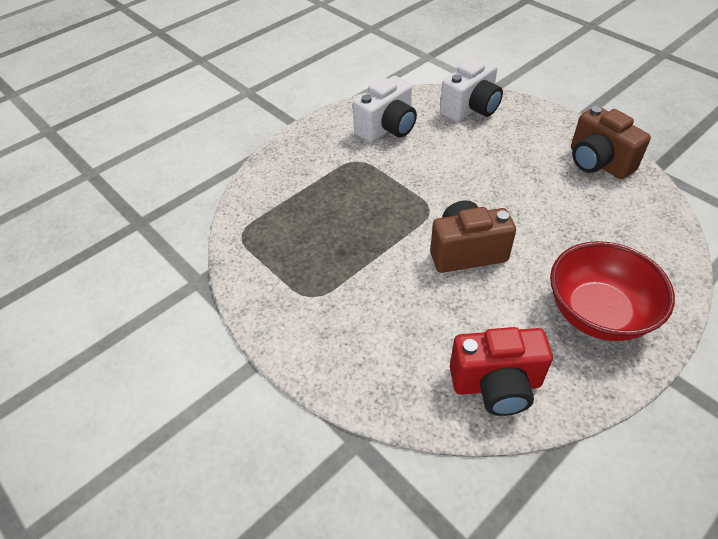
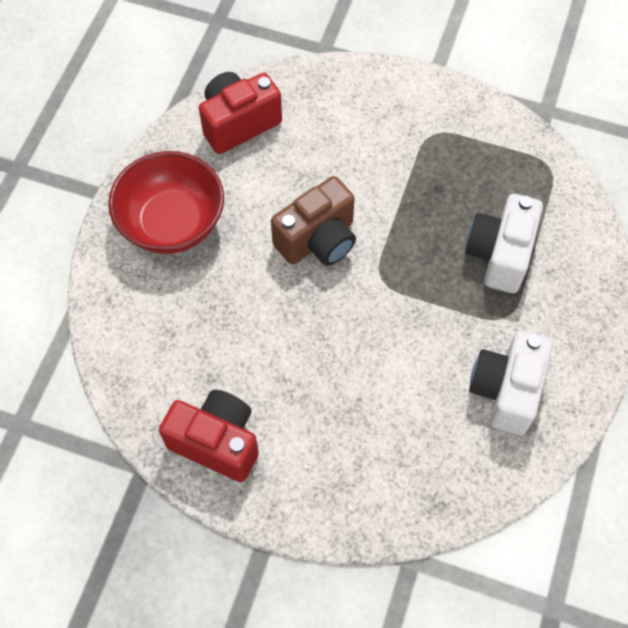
camera: 150 degrees right, 15 degrees up
(471, 109) = (418, 485): white camera -> white camera (499, 254)
(598, 163) = (217, 442): brown camera -> red camera

